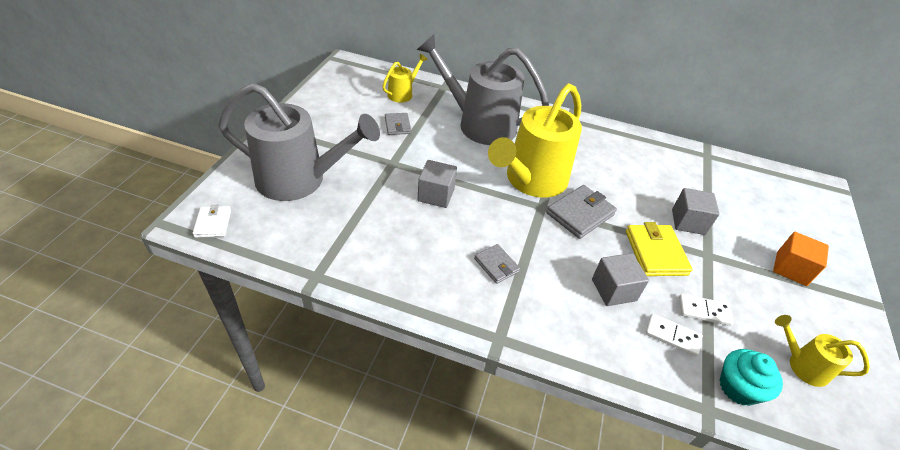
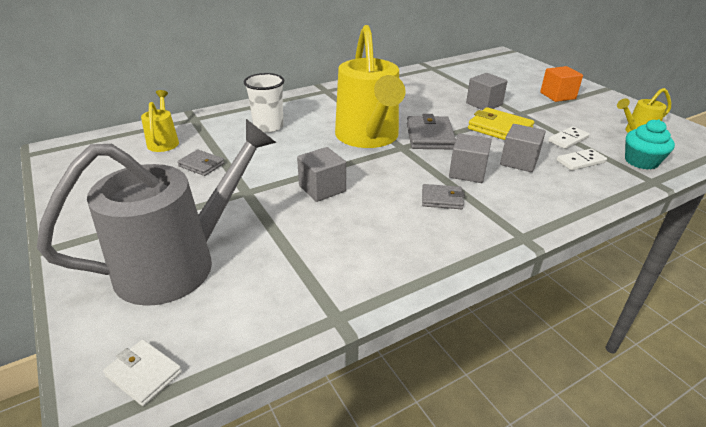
camera: 45 degrees left, 10 degrees down
(479, 124) = (268, 126): grey watering can -> white cup
(553, 263) = (467, 172): none -> grey cube

